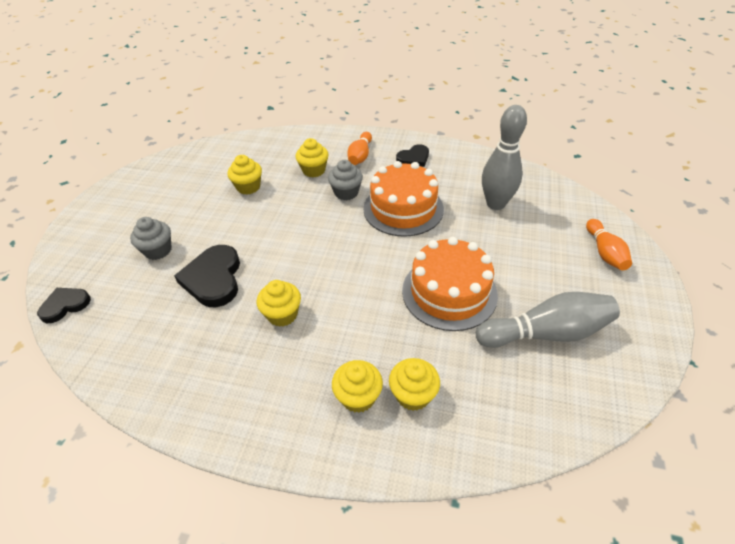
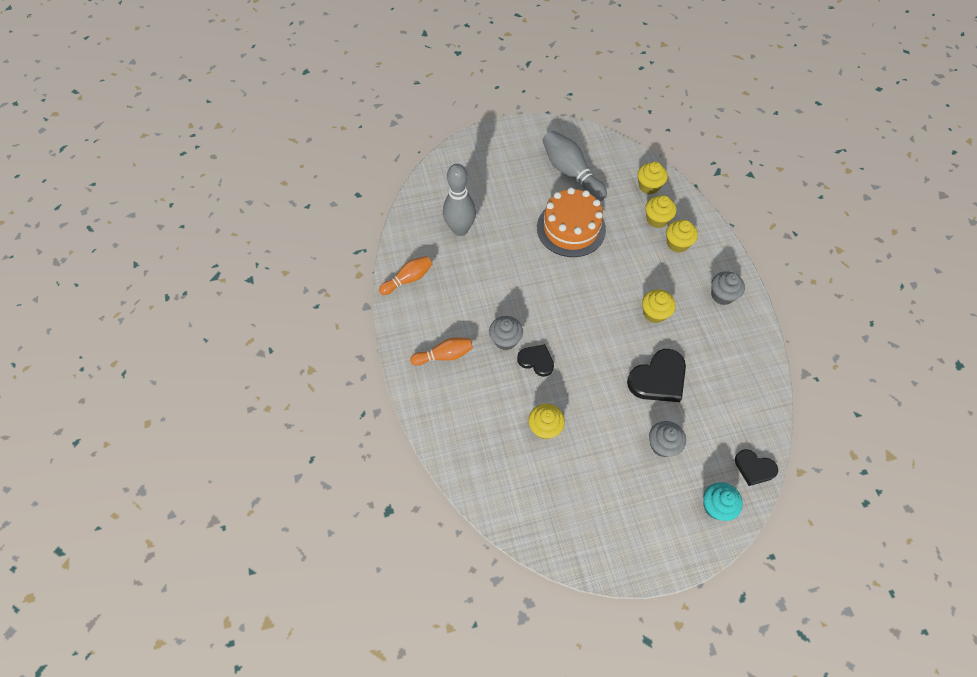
camera: 120 degrees left, 15 degrees up
(76, 259) = (716, 506): none -> turquoise cupcake
(247, 402) = (722, 295): none -> grey cupcake
(314, 170) = (489, 384): yellow cupcake -> yellow cupcake (648, 186)
(403, 209) = (502, 288): orange cake -> none
(414, 158) = (425, 309): black heart -> black heart (536, 361)
(604, 252) = (479, 158): orange bowling pin -> orange bowling pin (408, 279)

